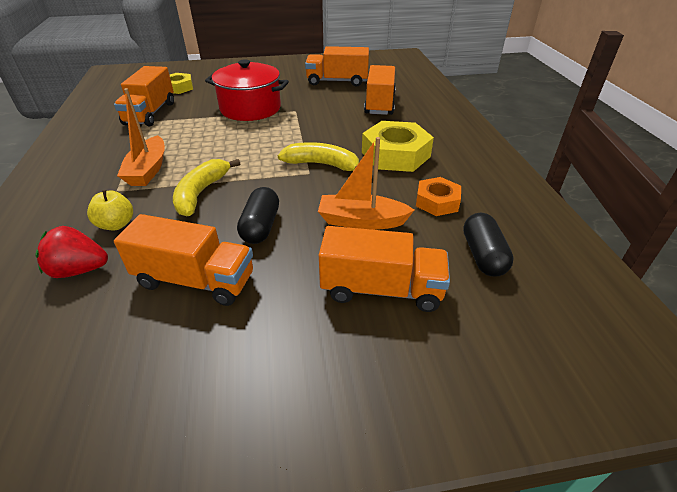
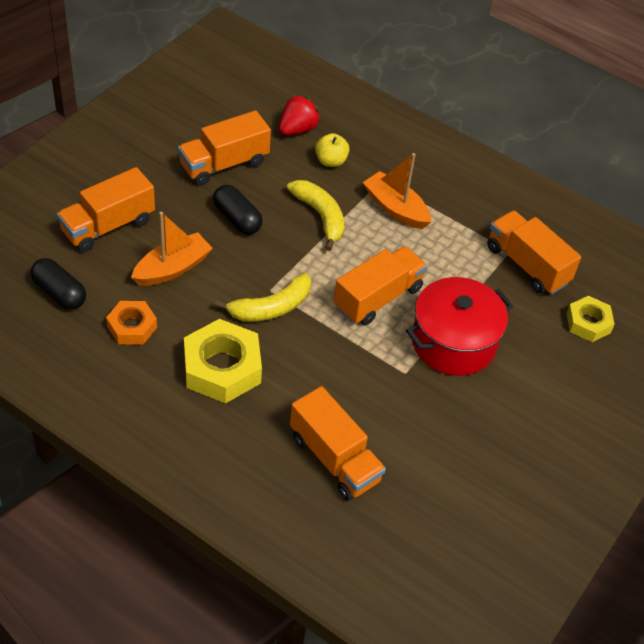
camera: 130 degrees right, 10 degrees up
(337, 81) = (449, 480): orange truck -> orange truck (378, 298)

